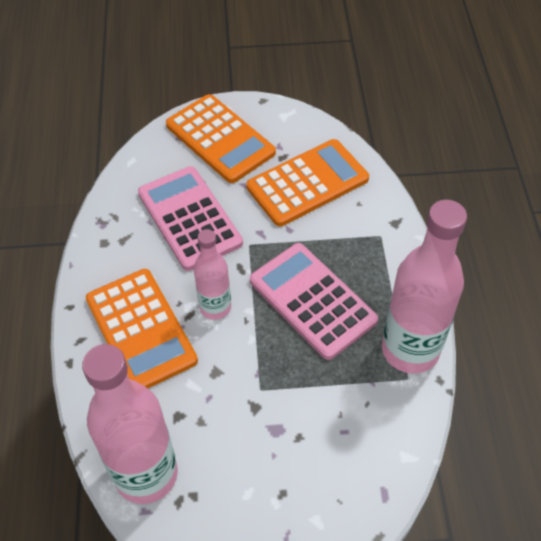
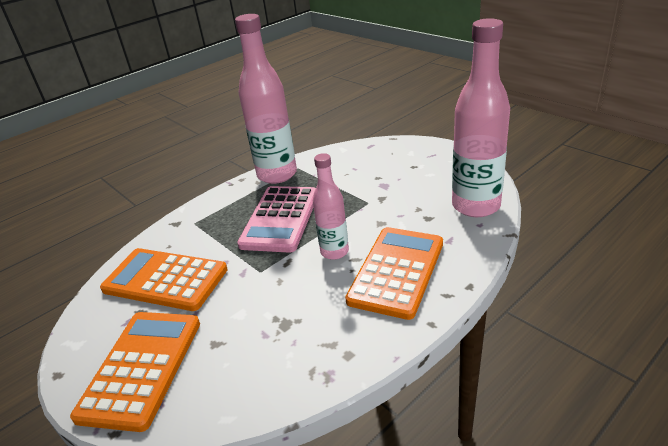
camera: 125 degrees left, 20 degrees down
(189, 218) = (265, 319): pink calculator -> none

